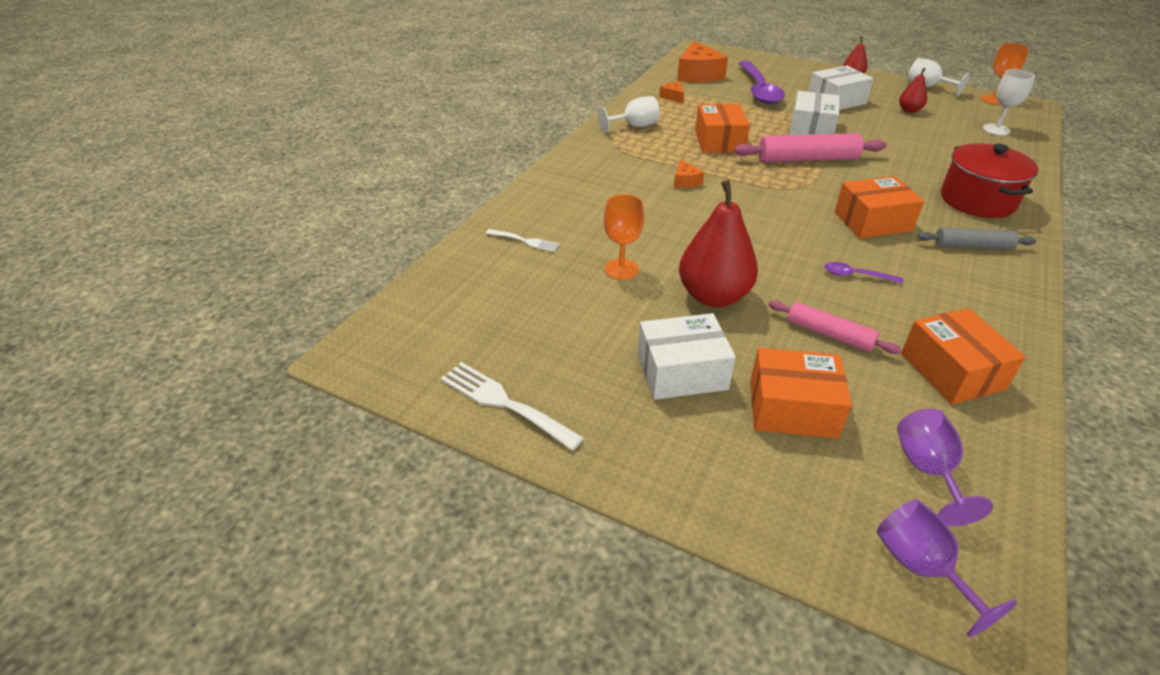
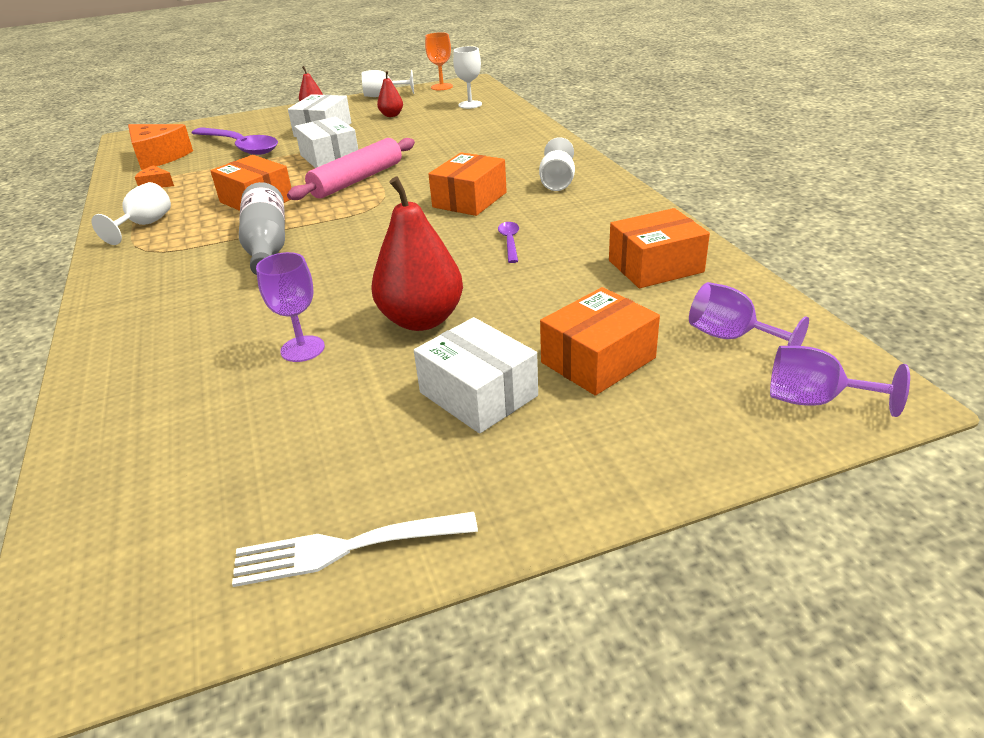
camera: 45 degrees left, 5 degrees down
(525, 241) = (152, 386): white fork -> none
(621, 269) = (302, 349): orange goblet -> purple goblet
(681, 372) = (478, 394): white box -> white box turned 75 degrees counterclockwise
(685, 181) = (267, 246): orange cheese -> grey bottle
(829, 334) = (549, 292): pink rolling pin -> none
(856, 275) = (510, 242): purple spoon -> purple spoon turned 120 degrees clockwise
(952, 371) = (655, 266): orange box -> orange box turned 45 degrees counterclockwise
(972, 246) = (557, 182): grey rolling pin -> white goblet
(977, 200) = (520, 153): red pot -> none

